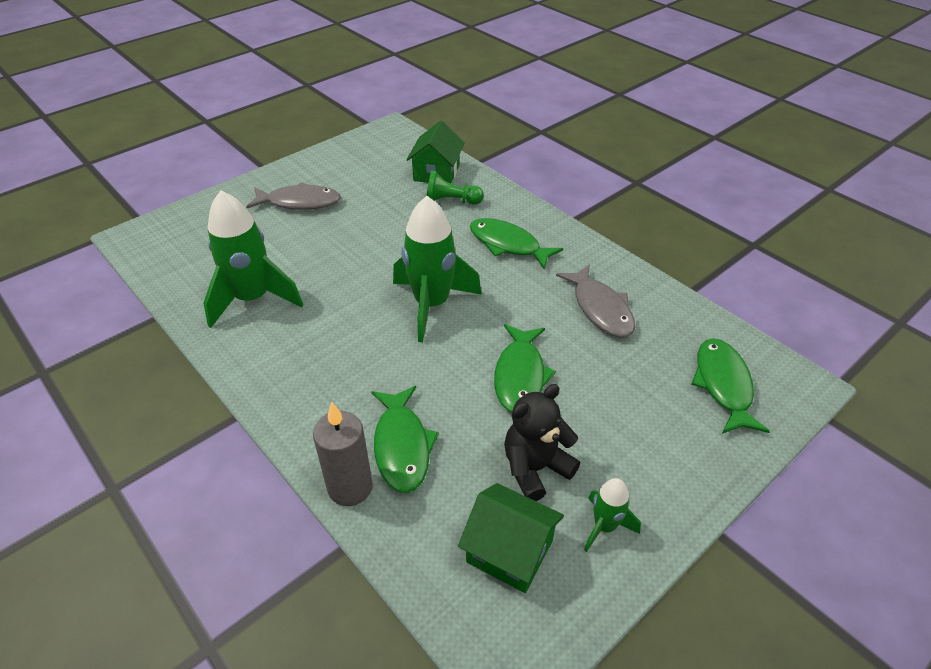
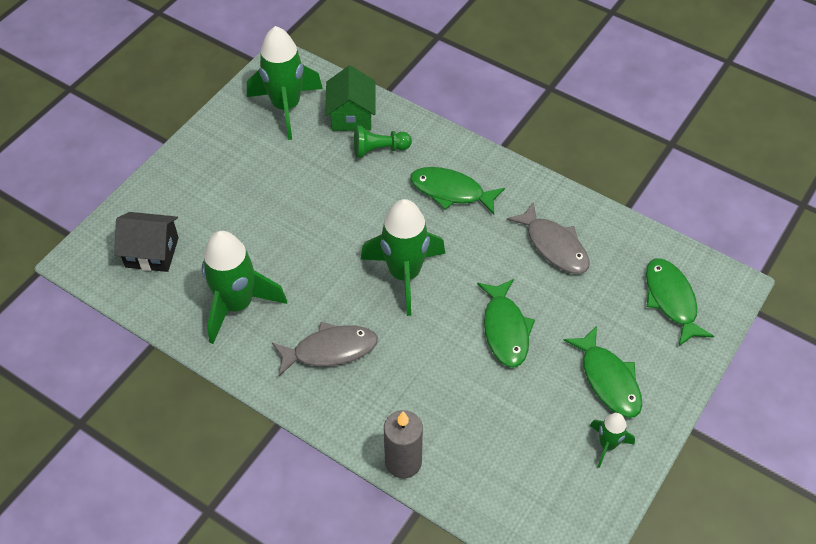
camera: 15 degrees left, 10 degrees up
(199, 243) = (152, 252): none -> black house
(299, 202) = (228, 182): grey fish -> grey fish (330, 350)
(380, 158) = (286, 107): none -> green rocket
(402, 446) = (431, 417): green fish -> green fish (608, 379)
(509, 551) = (543, 481): green house -> none
(535, 468) = (542, 410): black teddy bear -> none

